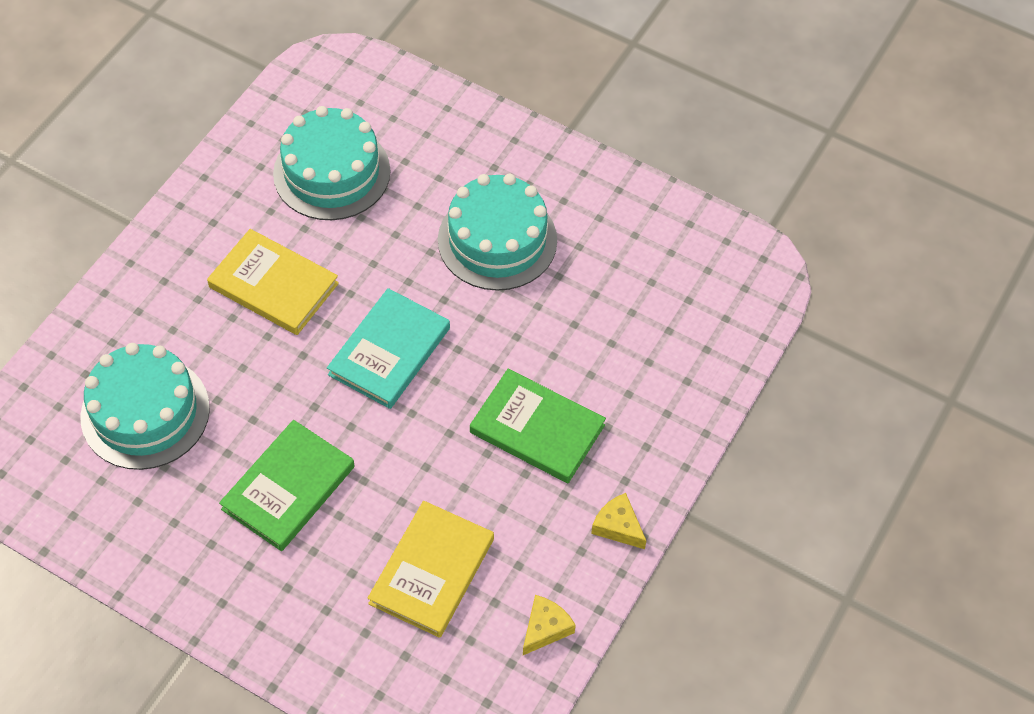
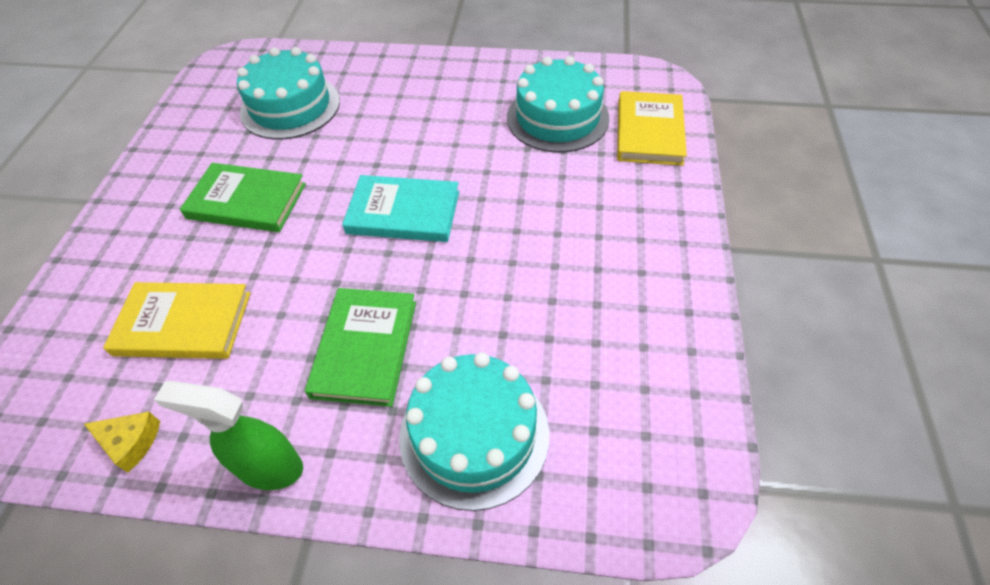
camera: 70 degrees right, 5 degrees down
(274, 285) = (432, 126): yellow book -> yellow book (649, 132)
(497, 240) = (562, 240): turquoise cake -> turquoise cake (474, 434)
(618, 526) = (269, 467): yellow cheese -> green spray bottle

